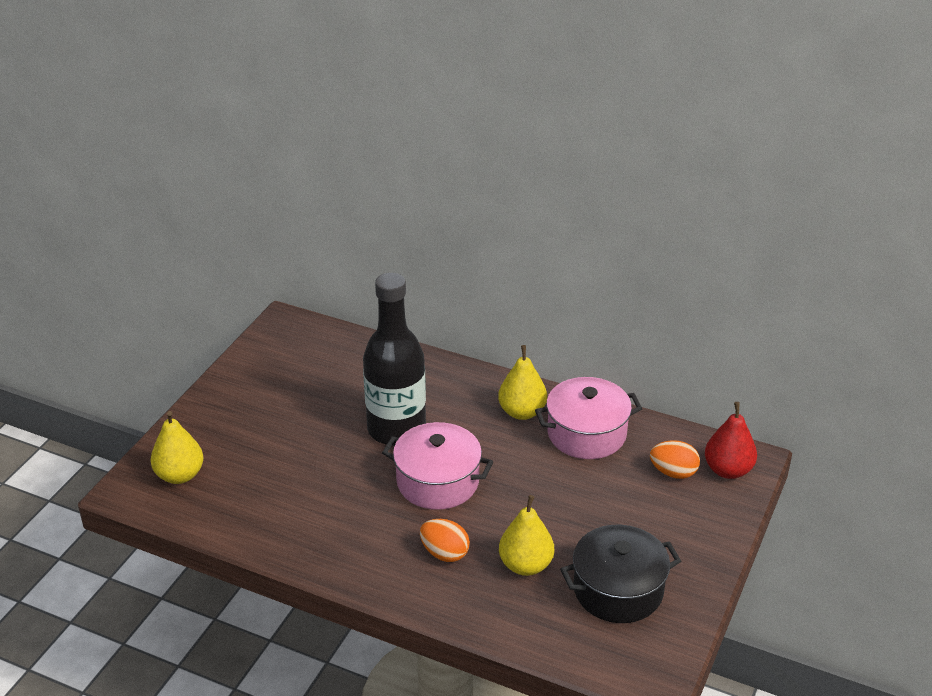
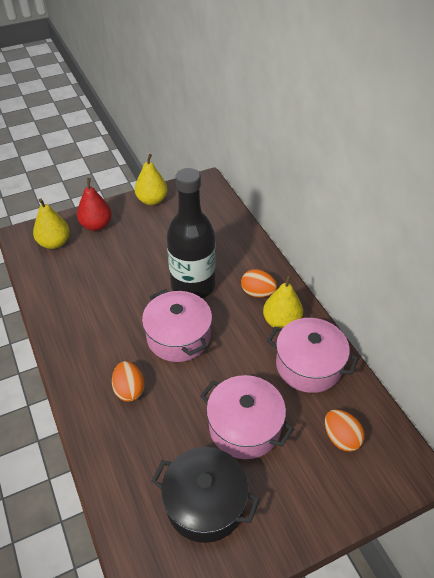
camera: 40 degrees right, 10 degrees up
(470, 399) = (257, 292): none -> orange egg
(526, 565) = (167, 435): yellow pear -> yellow pear (152, 200)
(586, 515) = (244, 427): none -> pink pot
(728, 470) = (386, 466): red pear -> red pear (96, 225)

